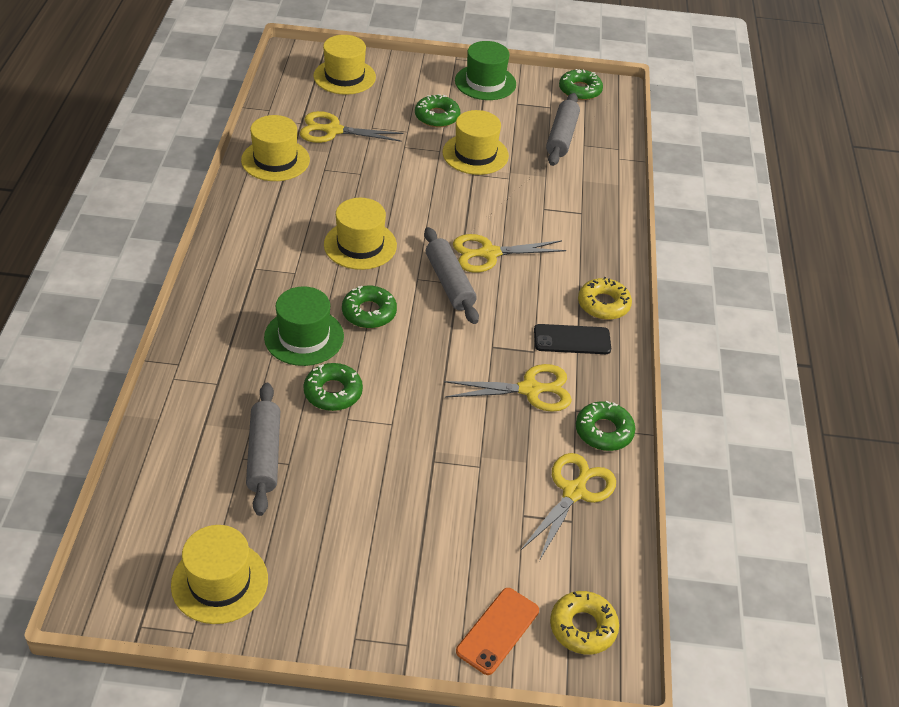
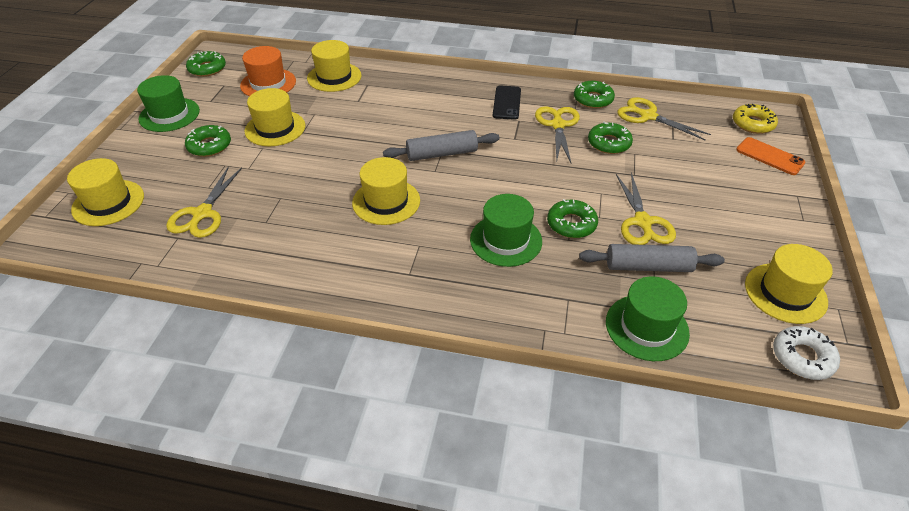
camera: 80 degrees left, 0 degrees up
(124, 574) = (802, 357): none -> white donut
(176, 443) = (646, 327): none -> green hat
(275, 160) = (237, 258): yellow hat -> yellow hat (334, 77)
(369, 312) = (475, 200): green donut -> green donut (609, 143)
(489, 253) = (408, 131): yellow scissors -> yellow scissors (642, 222)
(562, 137) = (268, 83): grey rolling pin -> orange hat
(603, 304) = (470, 86): yellow donut -> none

